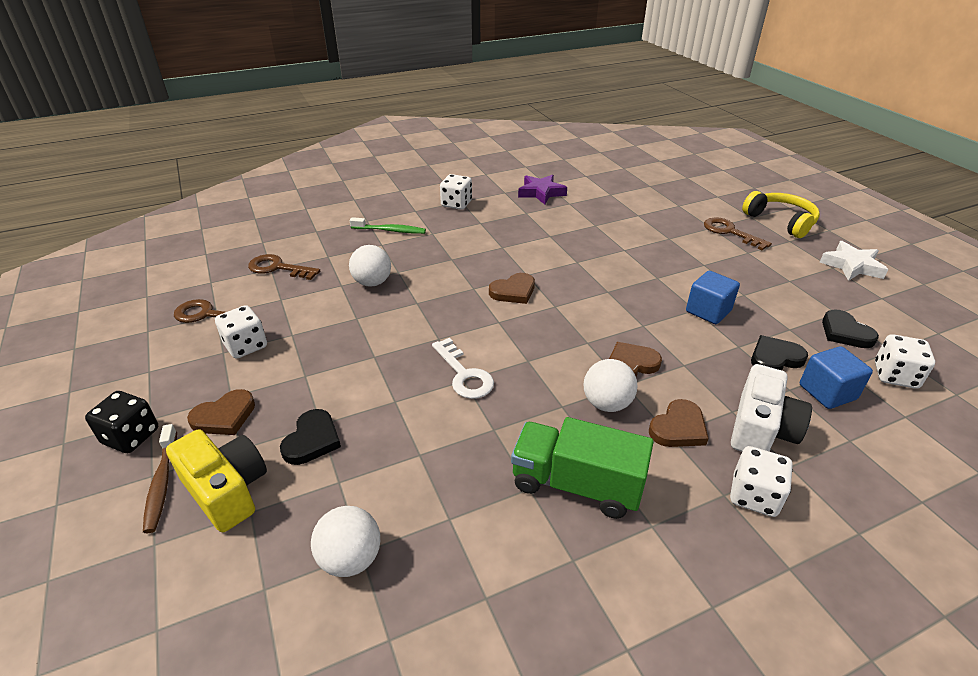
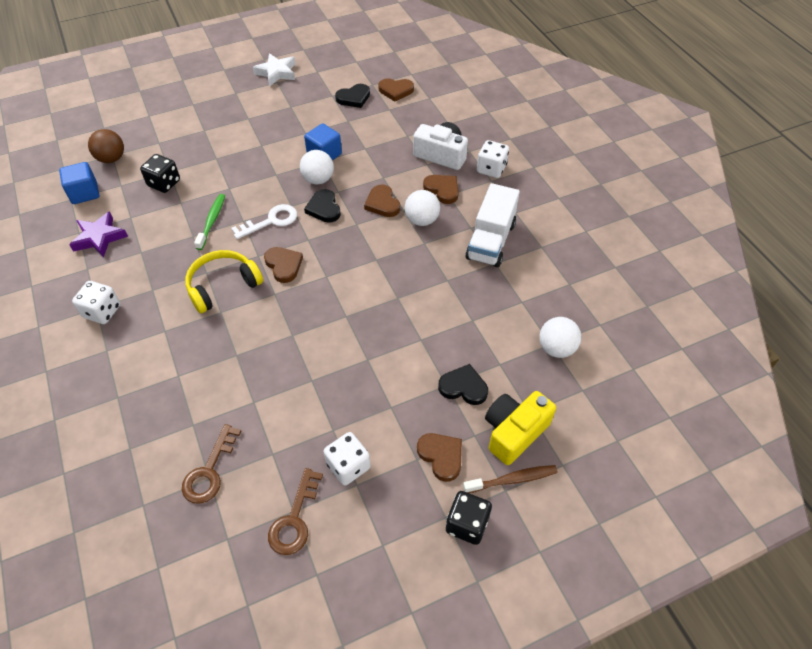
camera: 90 degrees left, 15 degrees up
(372, 282) = (253, 374): white ball -> white ball (318, 179)
(390, 230) = (149, 370): green toothbrush -> green toothbrush (212, 221)
(464, 374) = (392, 297): white key -> white key (271, 221)
(576, 484) = (490, 241): green truck -> white truck
(619, 214) = (164, 183): none -> black dice
(644, 186) = (111, 159): none -> brown ball
(730, 232) = (215, 121): brown key -> none
(775, 358) = (378, 134): black heart -> black heart (324, 208)
(781, 221) = (204, 90): yellow headphones -> yellow headphones (223, 286)
(827, 392) = (410, 121): blue cube -> blue cube (84, 193)
(895, 376) = (396, 91): white dice -> brown heart

